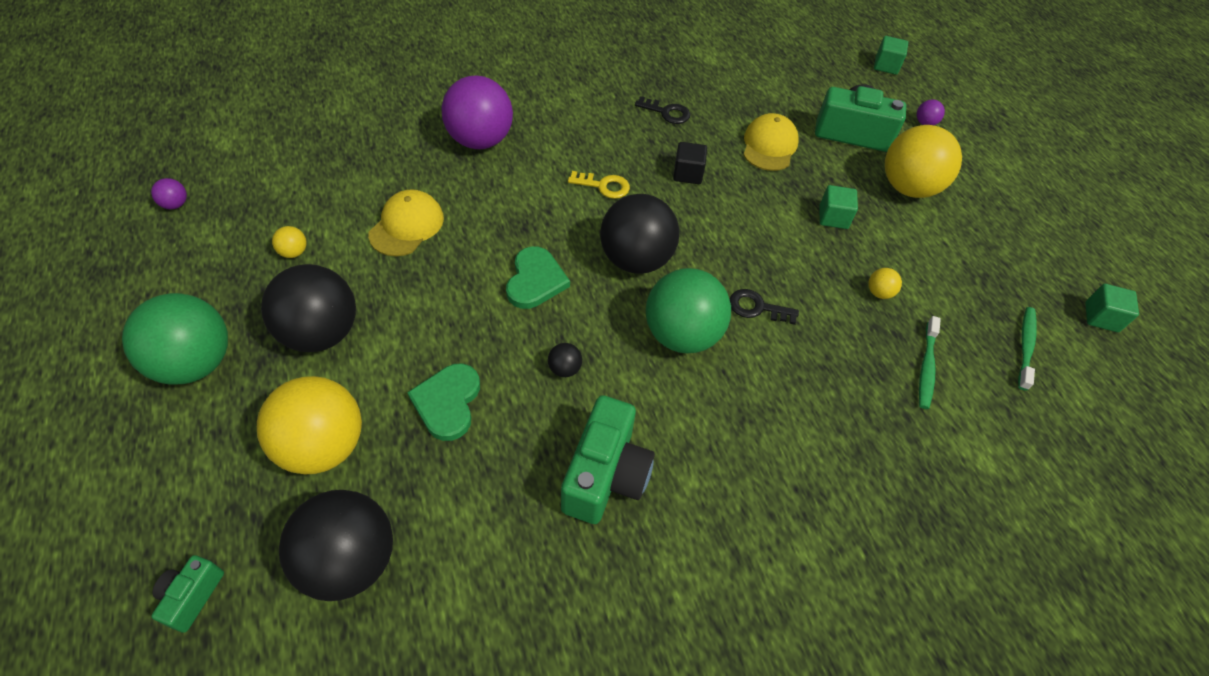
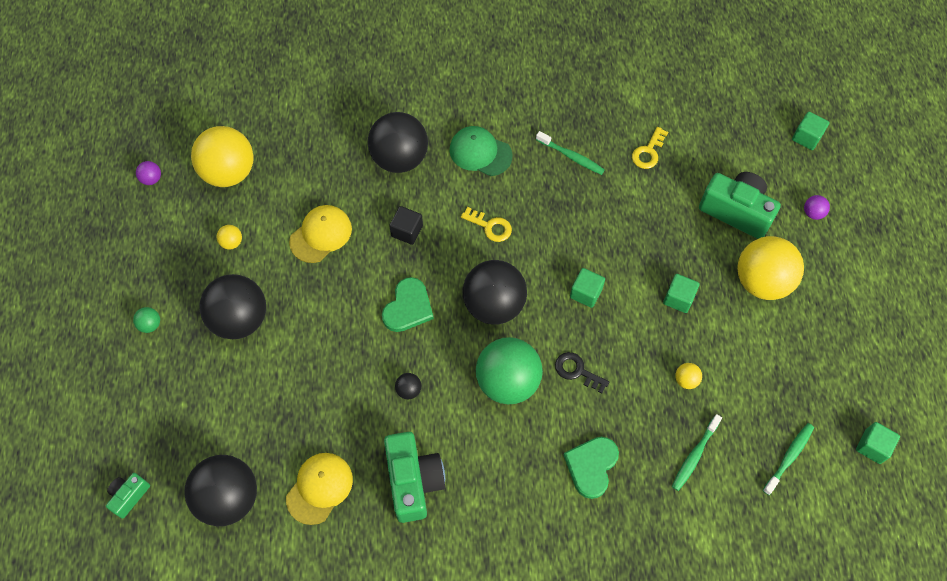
camera: 20 degrees right, 10 degrees up
(195, 363) = (150, 324): green ball -> green ball, size x0.40
(323, 446) = (226, 411): yellow ball -> yellow ball (229, 172)
(447, 402) = (317, 397): green heart -> green heart (591, 466)
(480, 140) = (399, 158): purple ball -> black ball
(568, 123) = (480, 152): none -> green cap
(605, 475) = (413, 481): green camera -> green camera turned 45 degrees counterclockwise
(667, 112) = (571, 157): black key -> green toothbrush
(687, 174) = (567, 227): black cube -> black cube (407, 231)
(733, 229) = (586, 293): none -> green cube
(743, 98) = (648, 152): none -> yellow key
(769, 146) = (652, 211): yellow cap -> yellow cap (319, 488)

